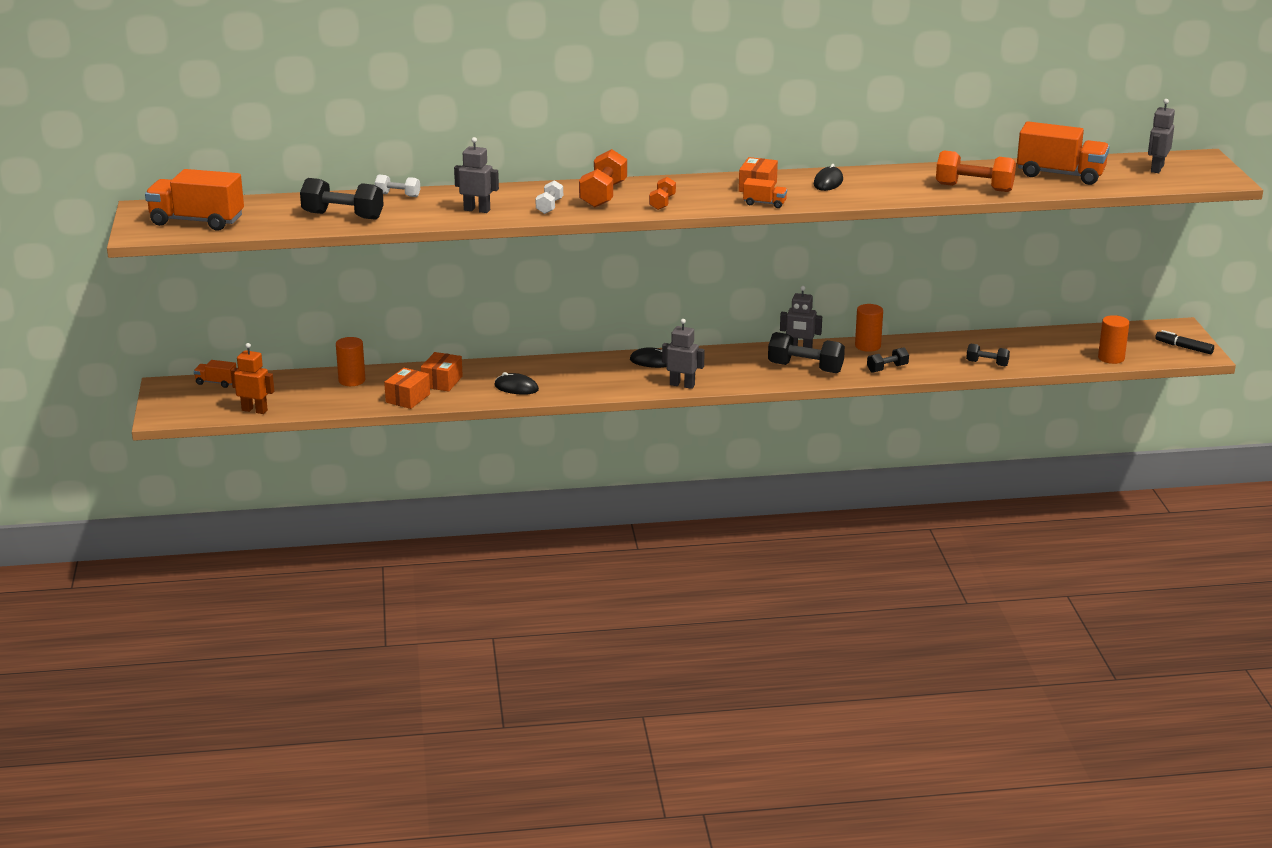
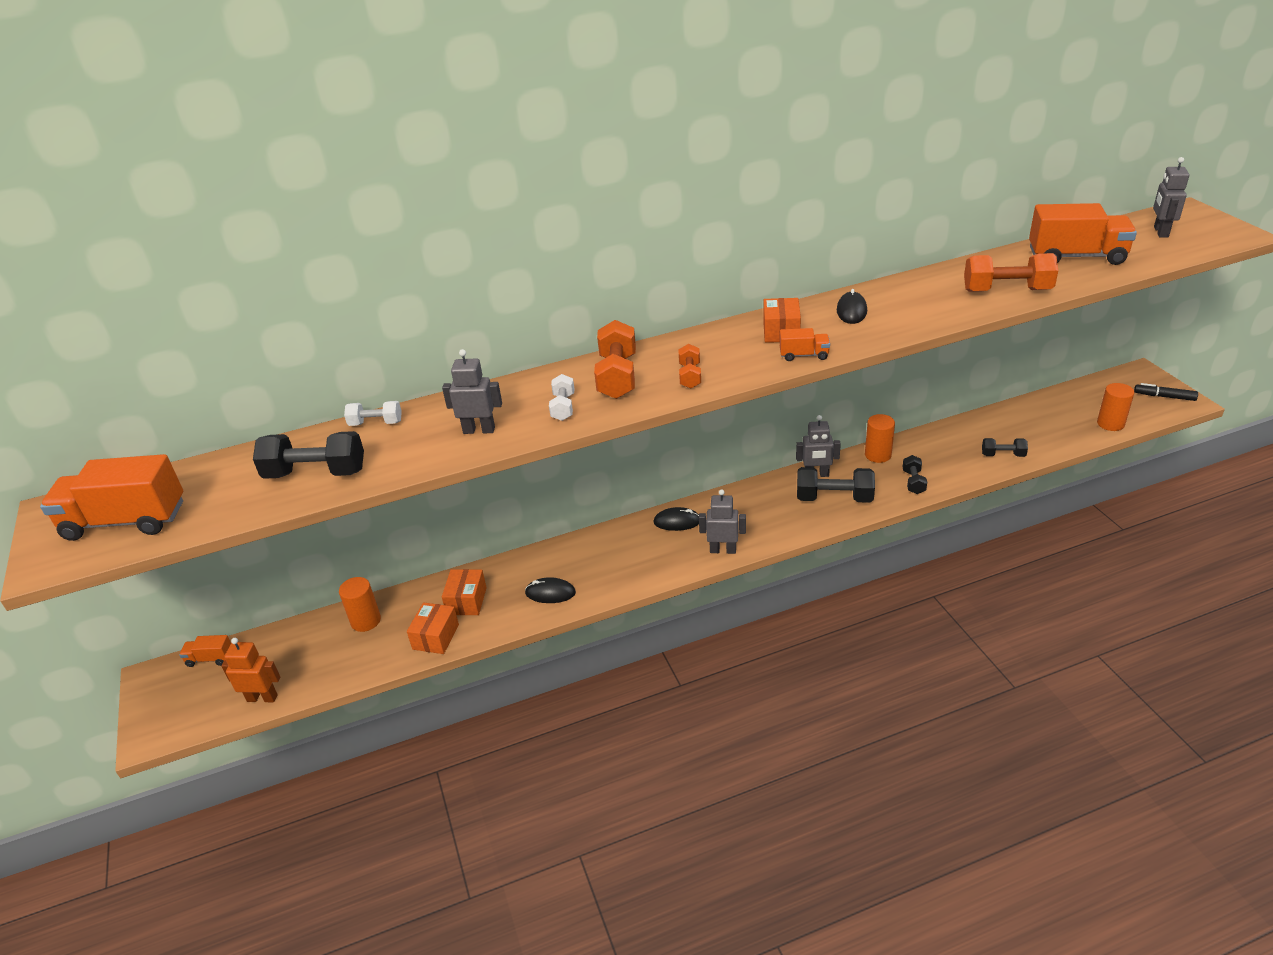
camera: 10 degrees left, 10 degrees up
(887, 368) = (913, 482): black dumbbell -> black dumbbell turned 45 degrees counterclockwise

